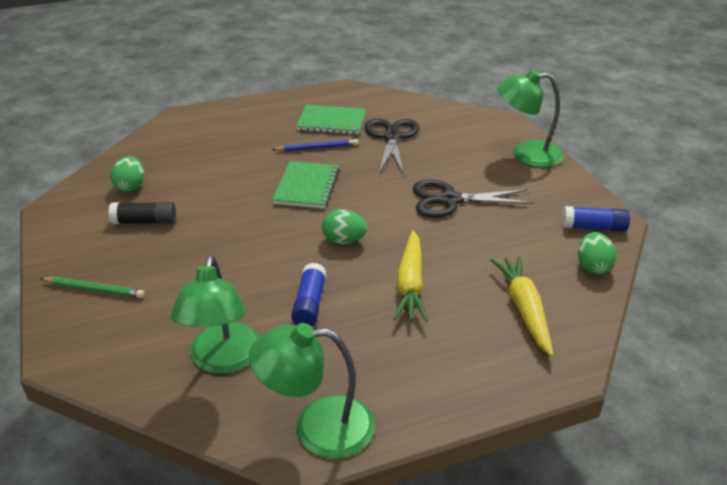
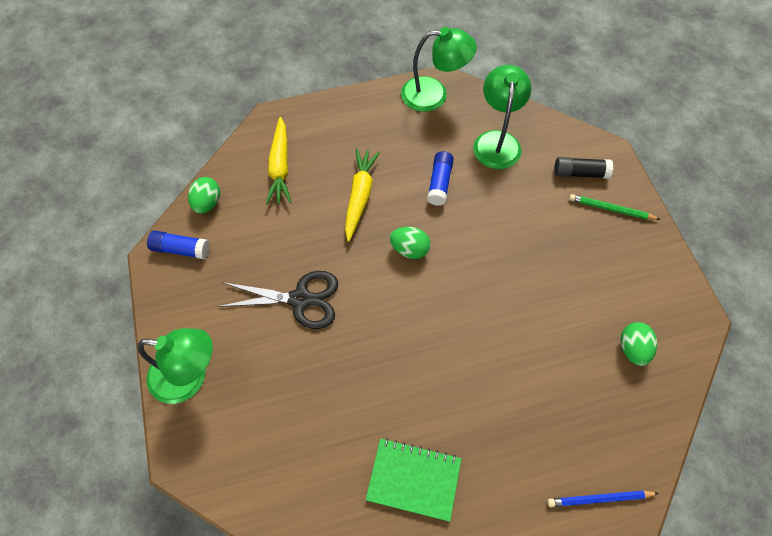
camera: 175 degrees left, 25 degrees up
(145, 221) = (598, 290): black glue stick -> black glue stick (580, 173)
(306, 187) = (445, 334): green notebook -> none
(317, 148) = (433, 412): blue pencil -> blue pencil (599, 499)
(391, 137) = (340, 430): black scissors -> none

